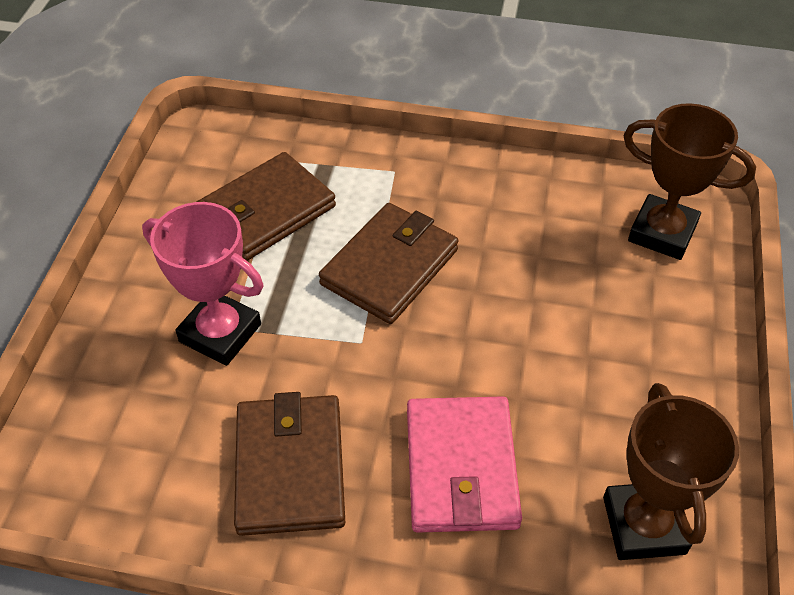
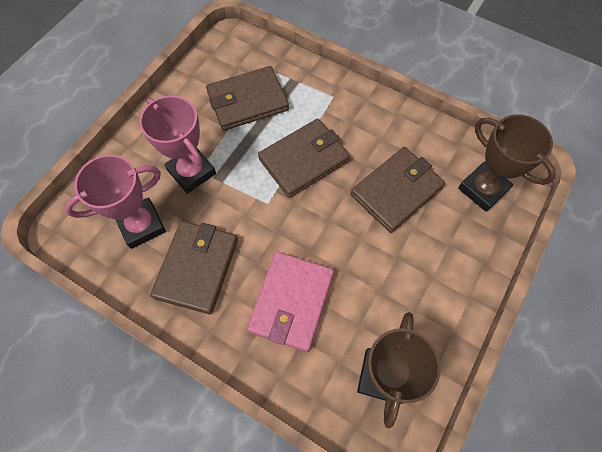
camera: 20 degrees right, 15 degrees up
(170, 434) = (141, 225): none -> pink trophy
(545, 269) = (396, 191): none -> brown wallet

